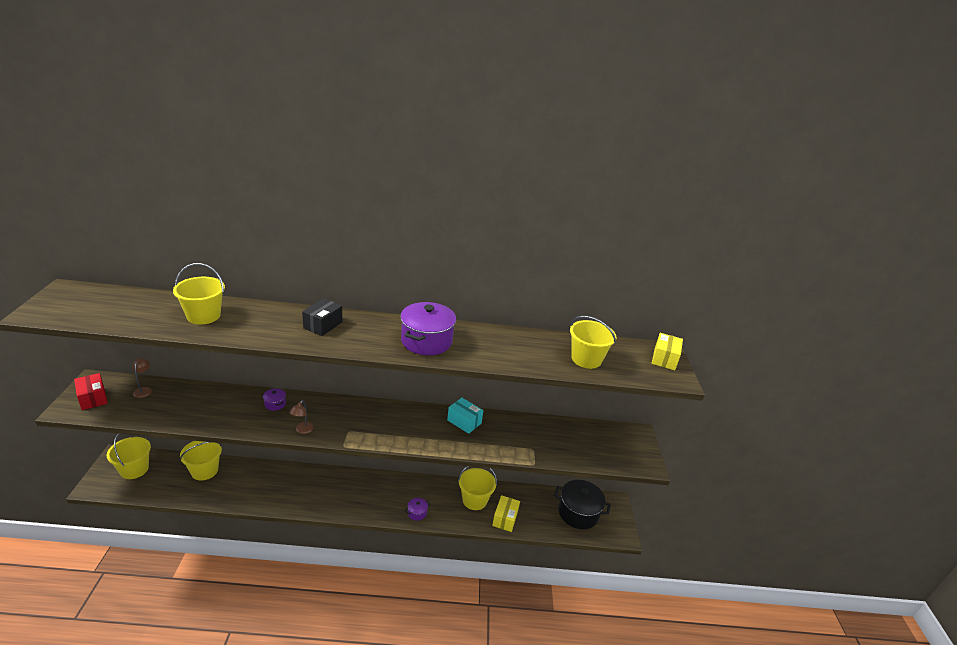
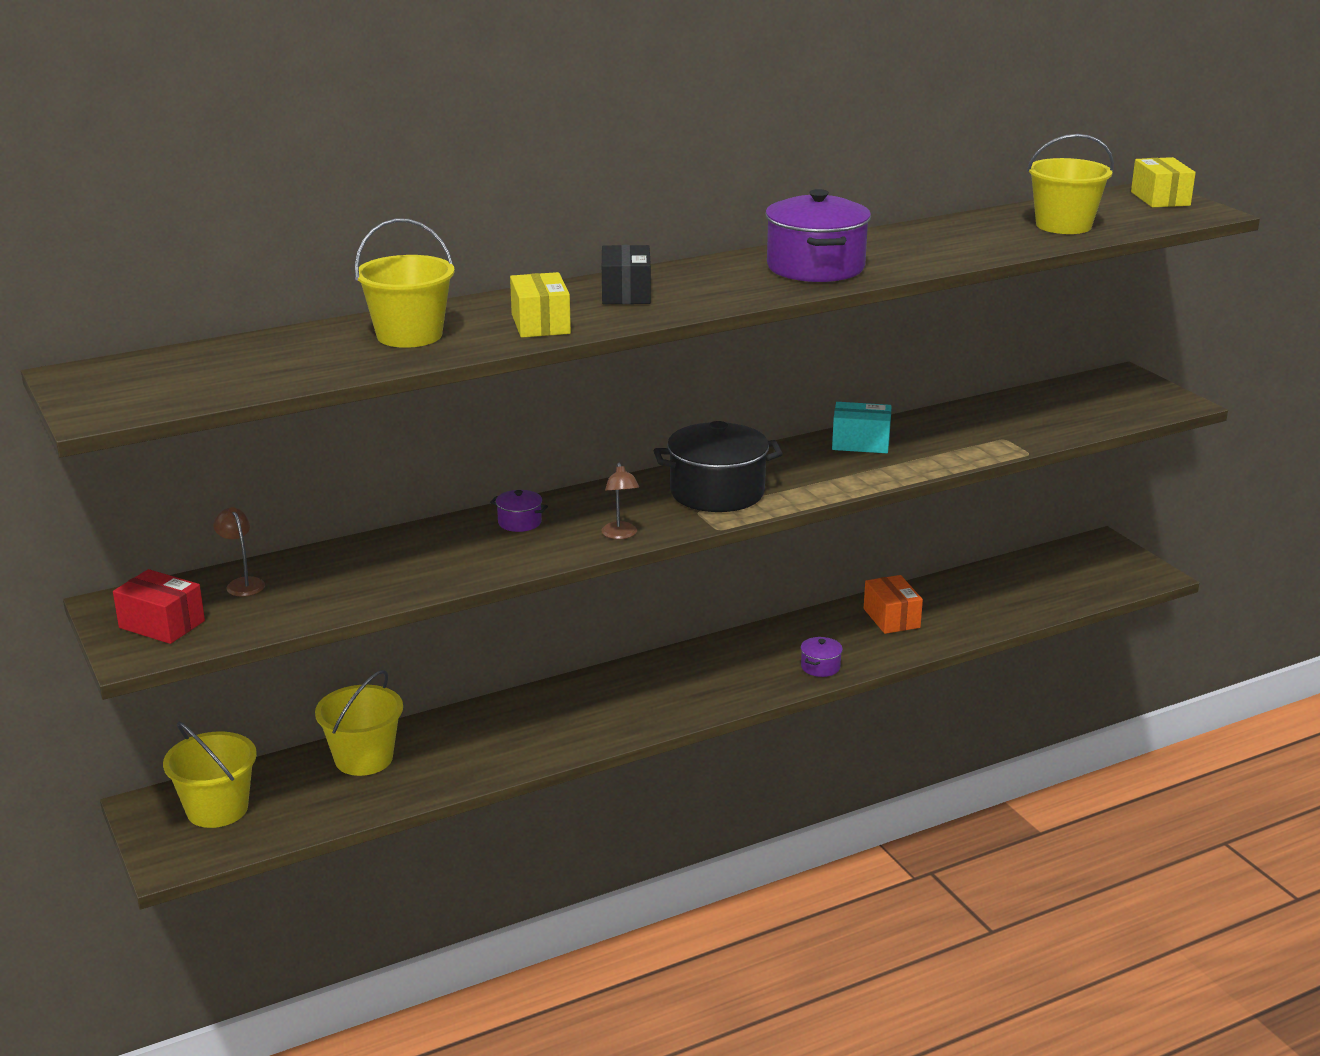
camera: 25 degrees left, 5 degrees down
(474, 500) = (891, 618): yellow bucket -> orange box
(505, 519) = (965, 621): yellow box -> yellow box (540, 324)
(578, 513) = (1064, 574): black pot -> black pot (717, 493)

